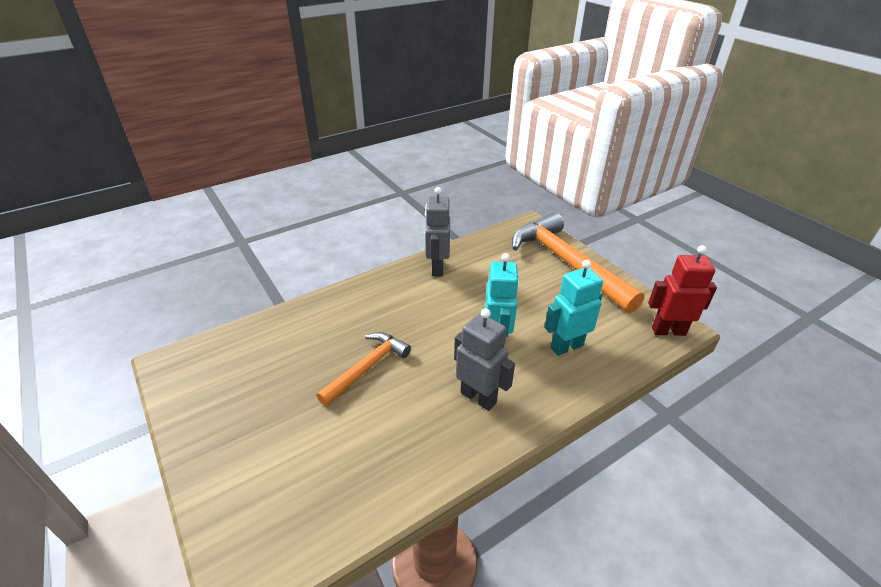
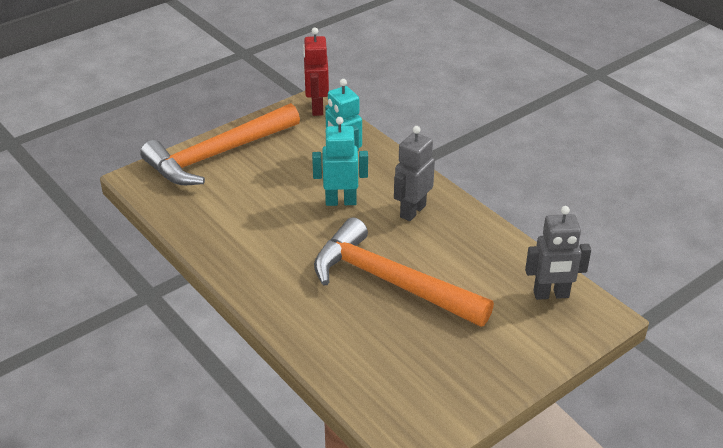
camera: 95 degrees left, 0 degrees up
(367, 367) = (390, 282): orange hammer -> orange hammer, size x1.83
(437, 268) = (226, 247): grey robot -> grey robot (551, 295)

